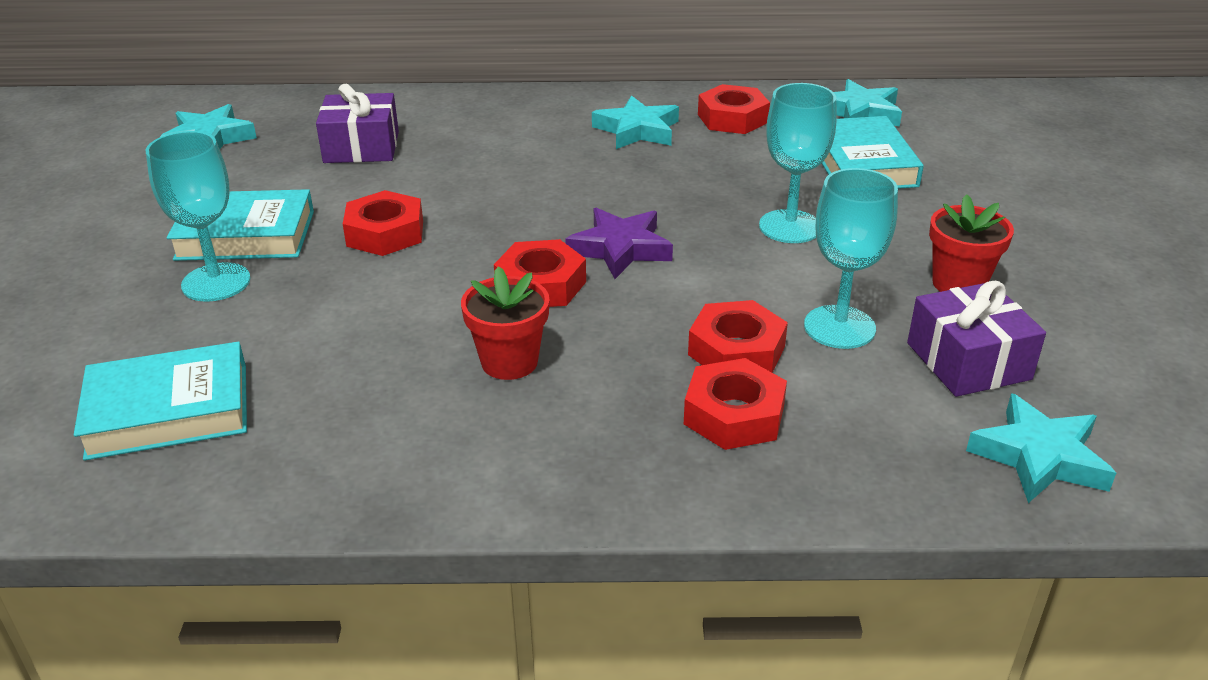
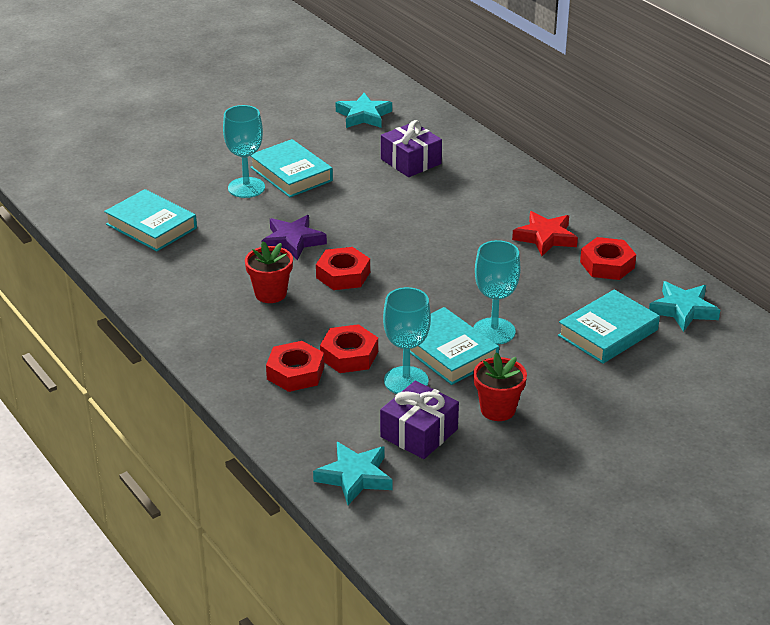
camera: 55 degrees right, 0 degrees up
(385, 233) = (337, 210): red nut -> none
(620, 249) = (404, 284): purple star -> purple star (293, 241)
(637, 130) = (545, 237): turquoise star -> red star
(803, 273) = (447, 352): none -> turquoise book

